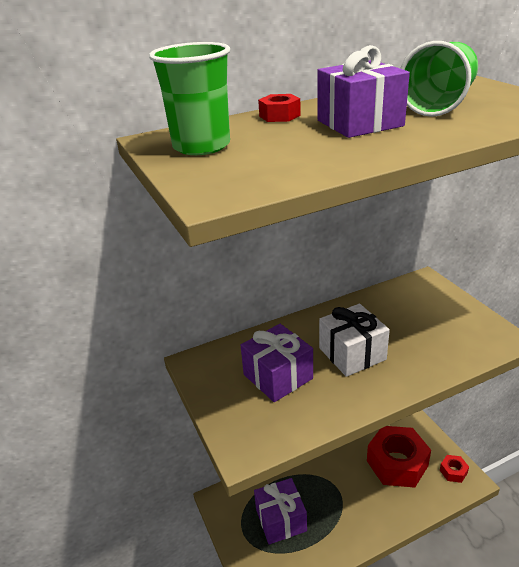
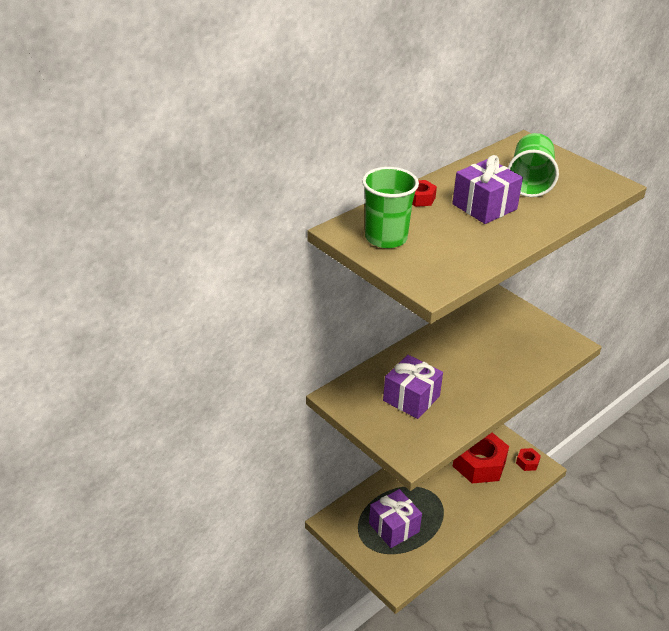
camera: 20 degrees left, 5 degrees up
(352, 354) = (462, 371): white gift -> none

